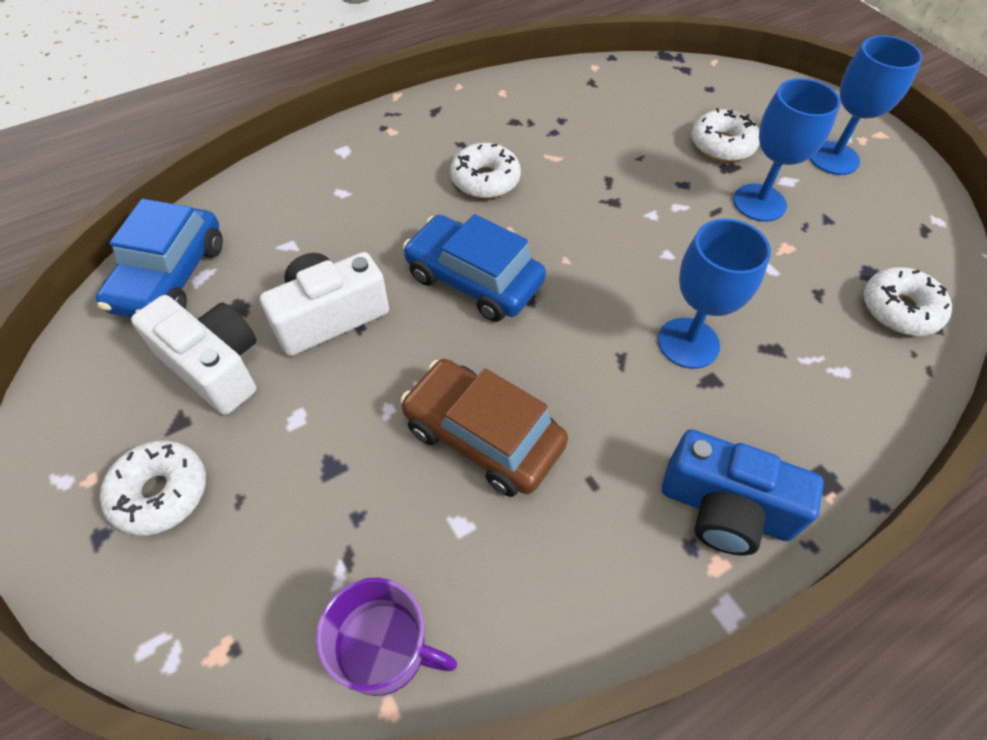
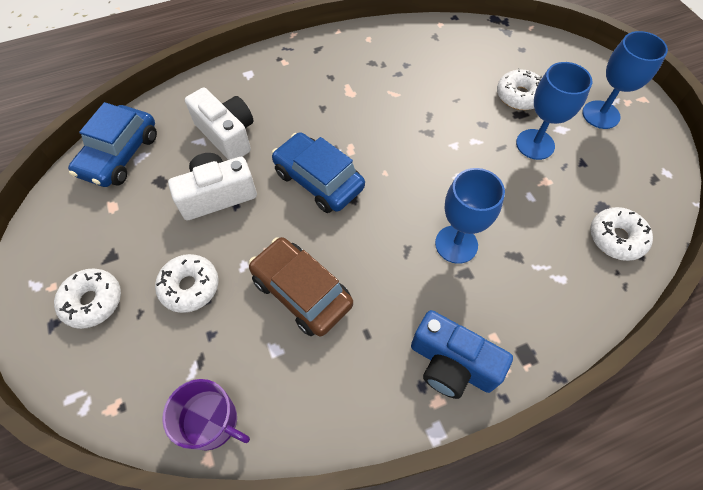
camera: 10 degrees right, 5 degrees up
(214, 366) = (138, 221): white camera -> white camera (227, 135)
(485, 180) = (341, 106): white donut -> white donut (190, 287)

